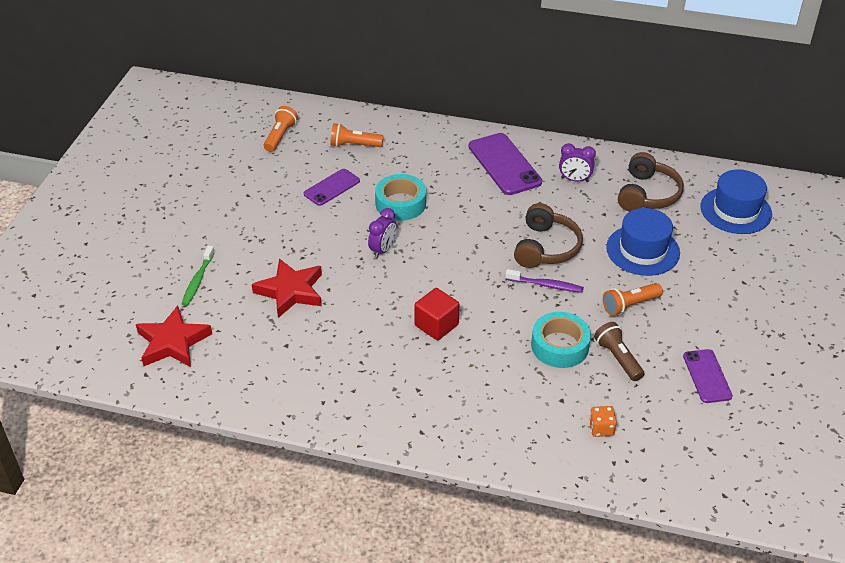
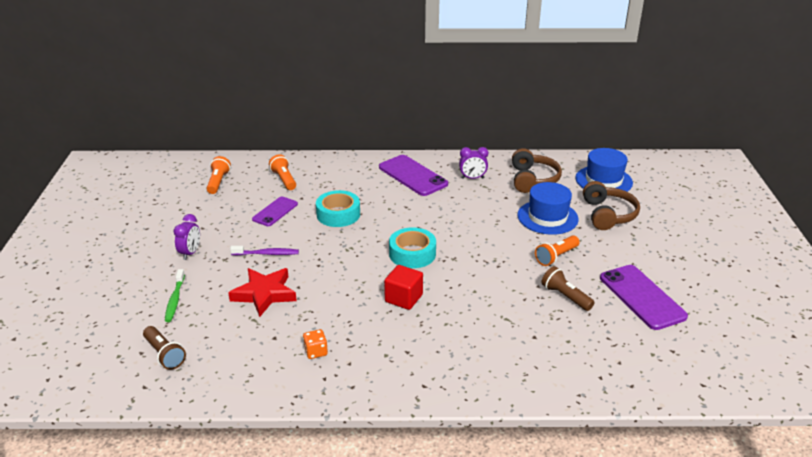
camera: 15 degrees left, 10 degrees down
(173, 342) = (164, 354): red star -> brown flashlight
(354, 145) = (284, 179): orange flashlight -> orange flashlight turned 75 degrees clockwise
(383, 250) = (336, 250): purple clock -> purple clock (190, 253)
(546, 247) = (470, 227): brown headphones -> brown headphones (608, 215)
(546, 285) = (482, 253): purple toothbrush -> purple toothbrush (266, 254)
(560, 346) = (514, 296): turquoise tape -> turquoise tape (412, 254)
(601, 428) = (577, 352): orange dice -> orange dice (316, 352)
(707, 376) = (641, 297): purple phone -> purple phone, size x1.62

